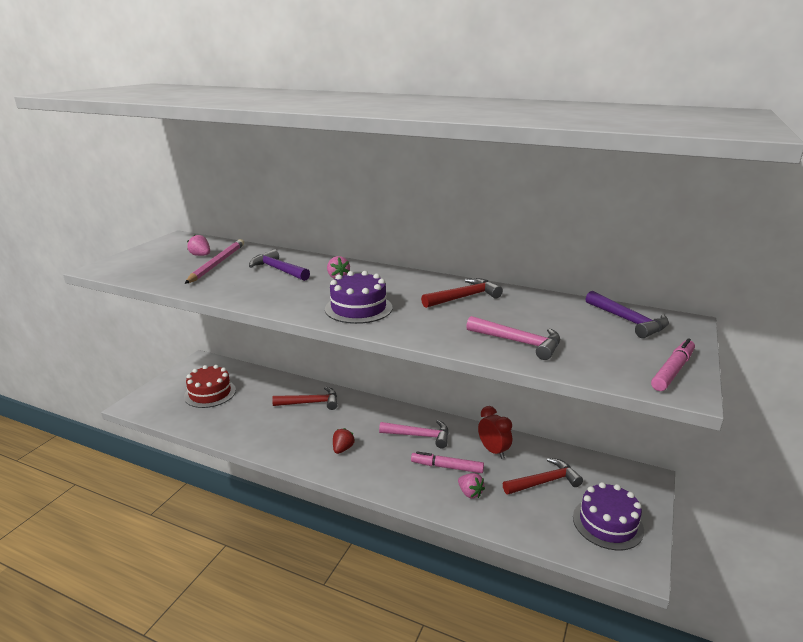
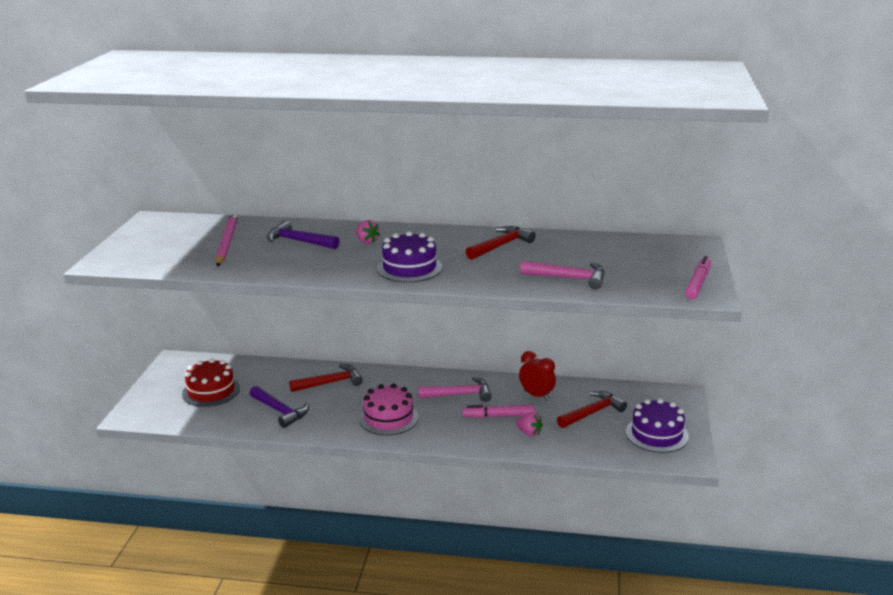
camera: 15 degrees left, 0 degrees up
(201, 255) = (199, 236): pink strawberry -> none
(342, 449) = (388, 418): red strawberry -> pink cake
(628, 321) = (652, 248): purple hammer -> purple hammer (280, 411)

